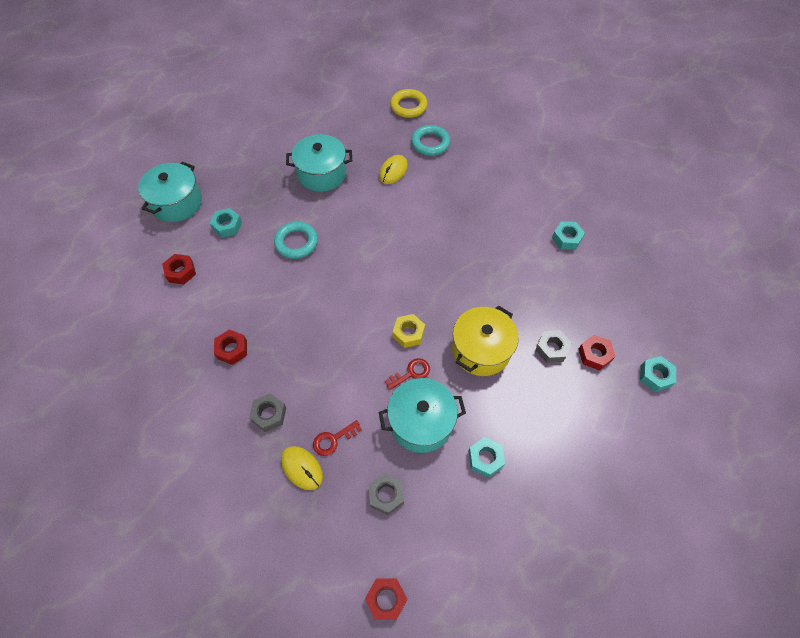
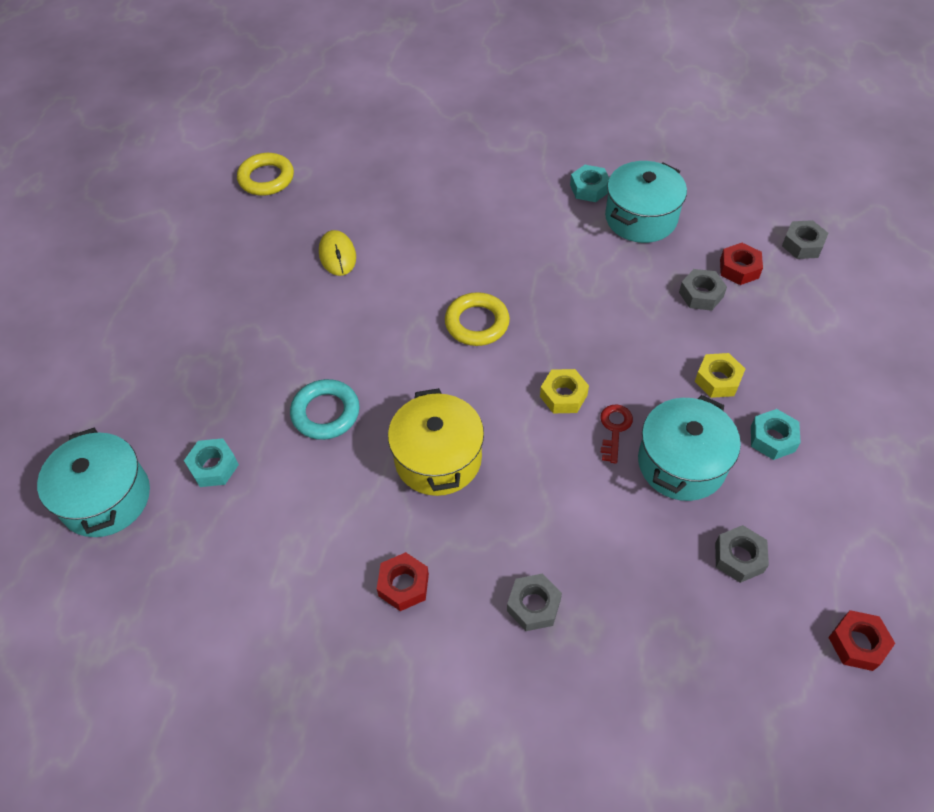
camera: 45 degrees left, 5 degrees down
(181, 272) = (223, 566): red nut -> none
(302, 468) = (635, 619): yellow mouse -> none
(322, 173) = (257, 319): turquoise pot -> turquoise pot (641, 218)
(333, 439) = (627, 561): red key -> none
(414, 260) = (477, 323): none -> yellow ring
(430, 143) = (341, 198): turquoise ring -> none
(481, 350) = (646, 349): yellow pot -> yellow pot (438, 458)
(498, 401) = (718, 380): none -> yellow nut
(655, 376) = (802, 245): turquoise nut -> grey nut

